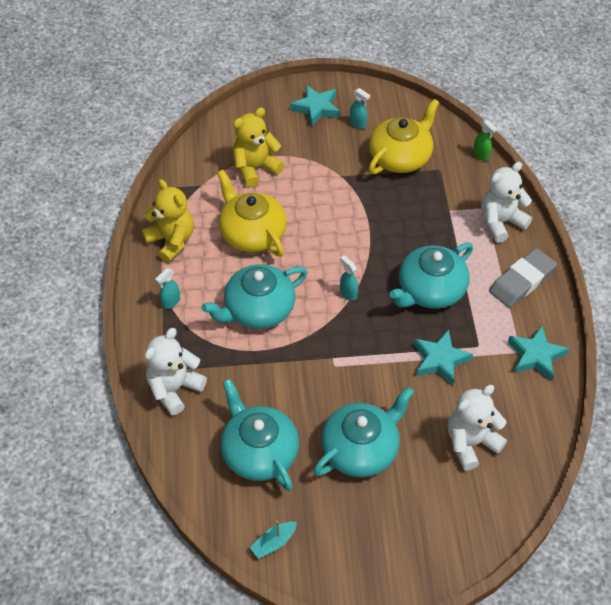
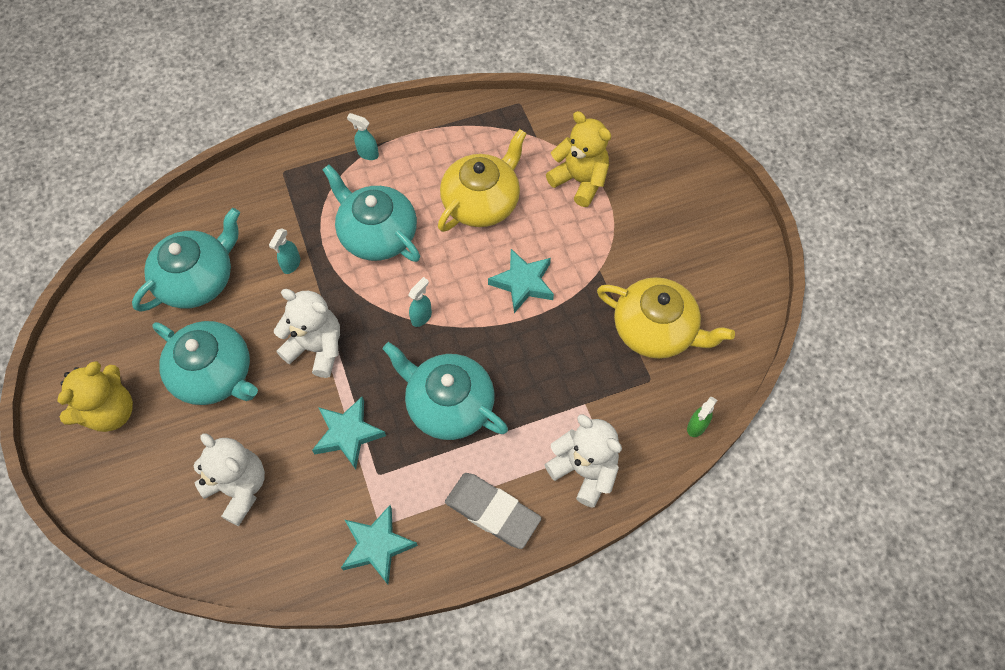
camera: 75 degrees right, 10 degrees up
(171, 241) = (448, 132): yellow teddy bear -> yellow teddy bear (110, 411)
(174, 389) = (261, 187): white teddy bear -> white teddy bear (316, 348)
(273, 542) = (96, 317): turquoise boat -> none
(316, 108) = (702, 219): turquoise star -> turquoise star (523, 283)
(358, 124) = (694, 270): turquoise spray bottle -> turquoise spray bottle (291, 264)

